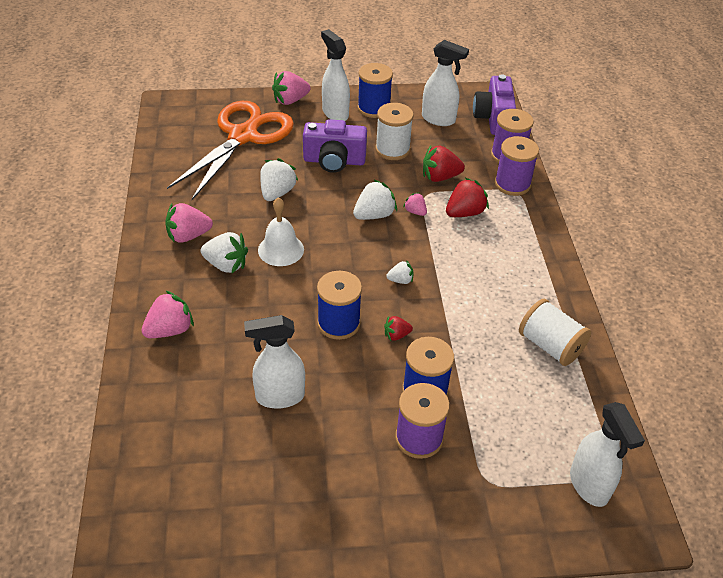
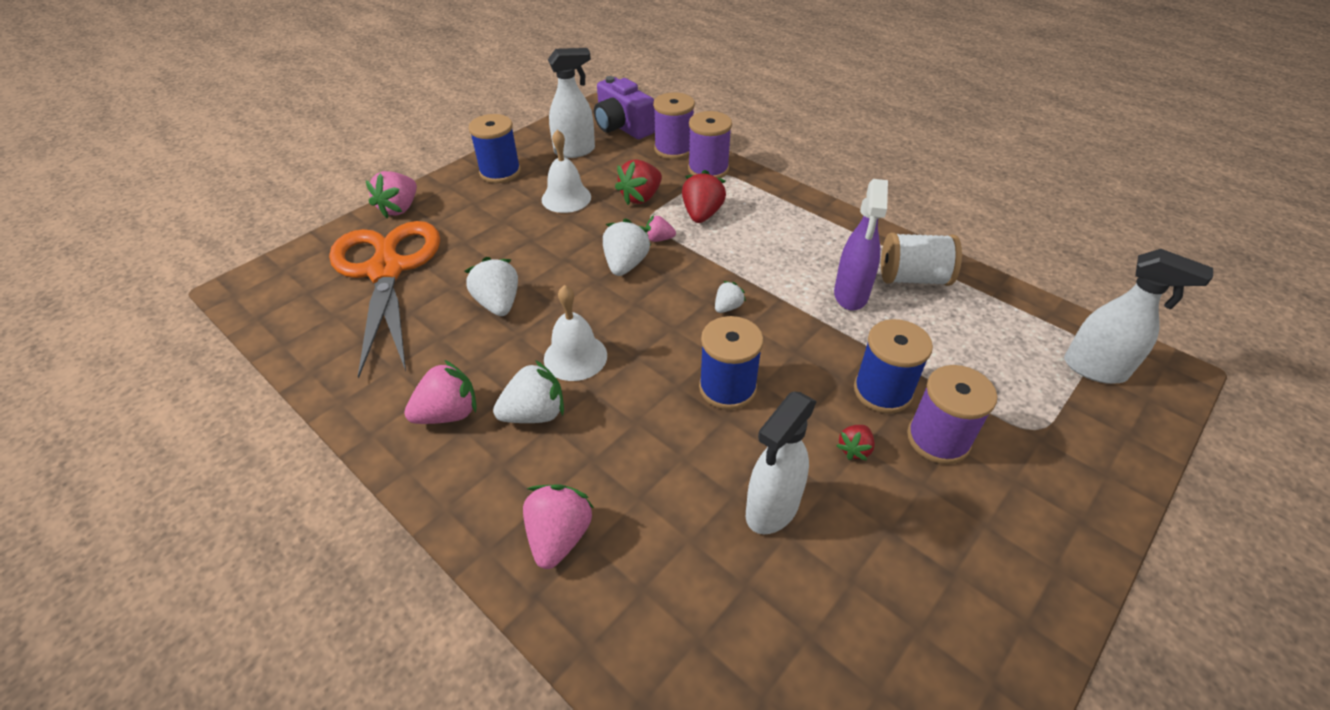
camera: 40 degrees left, 0 degrees up
(188, 236) = (448, 413): pink strawberry -> pink strawberry turned 150 degrees counterclockwise
(334, 161) = (521, 239): purple camera -> none
(335, 113) = (465, 196): white spray bottle -> none
(392, 149) = (566, 198): white spool -> white bell
(396, 335) = (791, 359): red strawberry -> red strawberry (854, 449)
(489, 326) = (850, 295): none -> purple spray bottle

